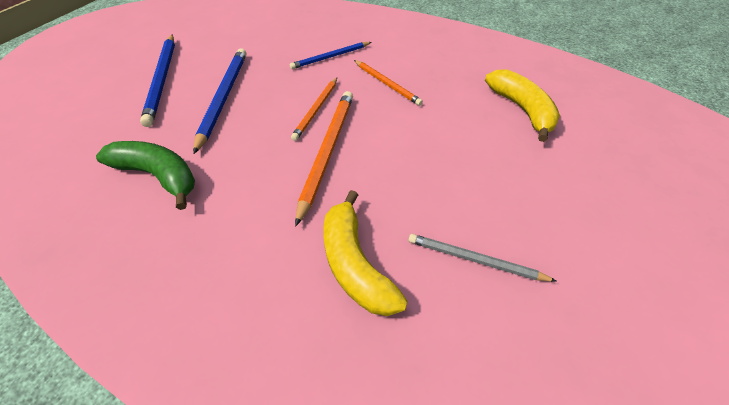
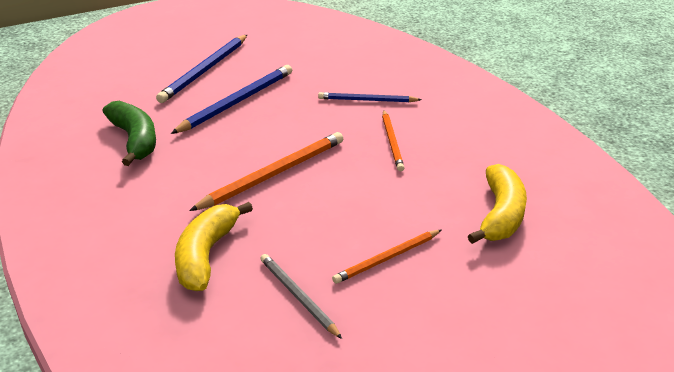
camera: 35 degrees right, 15 degrees down
(316, 110) = (302, 139): orange pencil -> orange pencil (387, 258)

